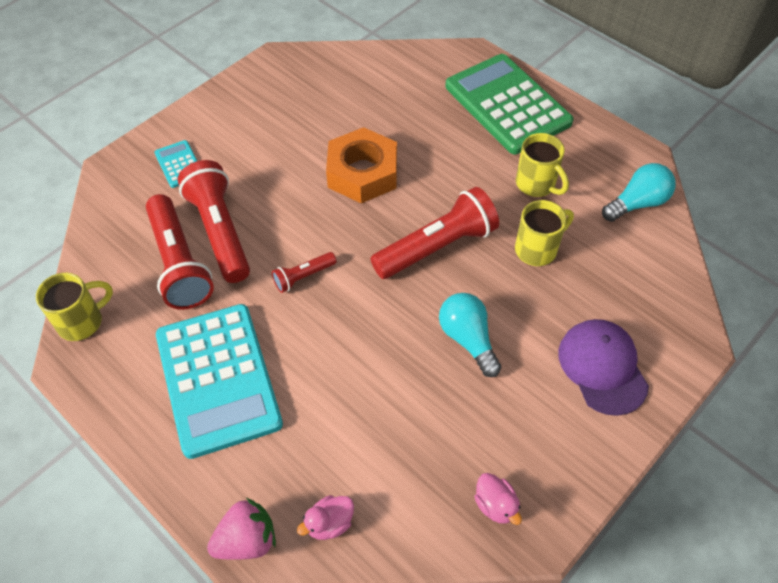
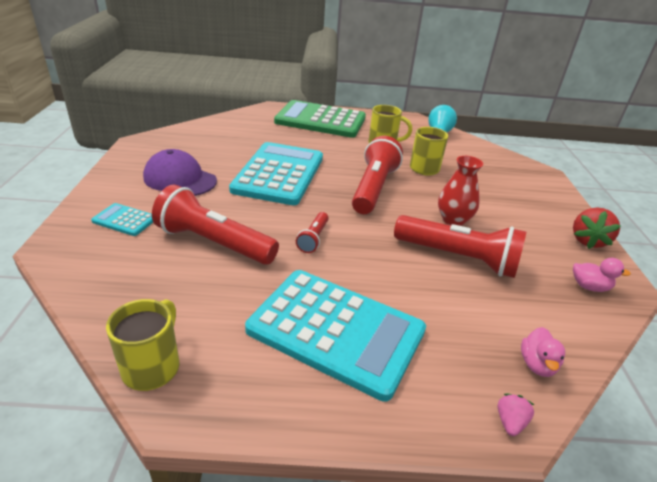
camera: 45 degrees left, 20 degrees down
(179, 263) = (203, 277): red flashlight -> red flashlight (458, 258)
(247, 540) = (510, 422): pink strawberry -> pink strawberry, size x0.54
(362, 173) = (279, 174): orange nut -> turquoise calculator
(468, 339) = (453, 220): turquoise light bulb -> red vase
(587, 463) = (587, 241): none -> red strawberry
(602, 367) = (527, 199): purple cap -> purple cap (180, 179)

